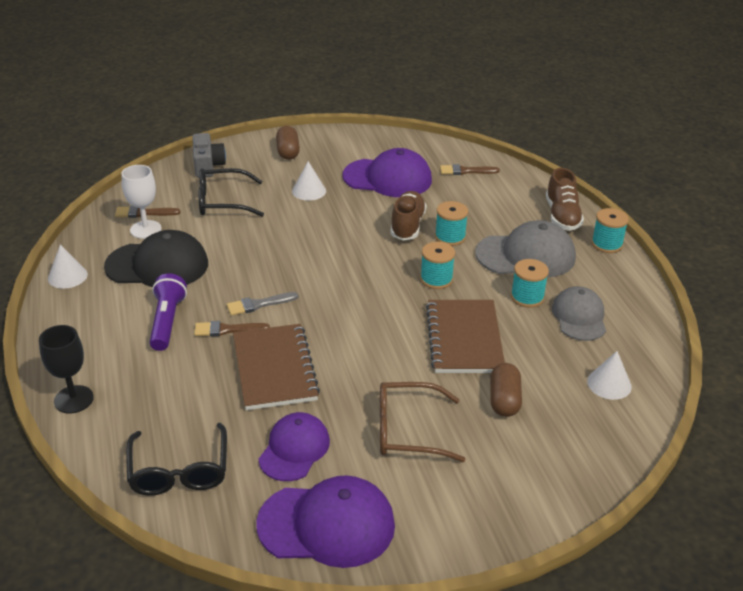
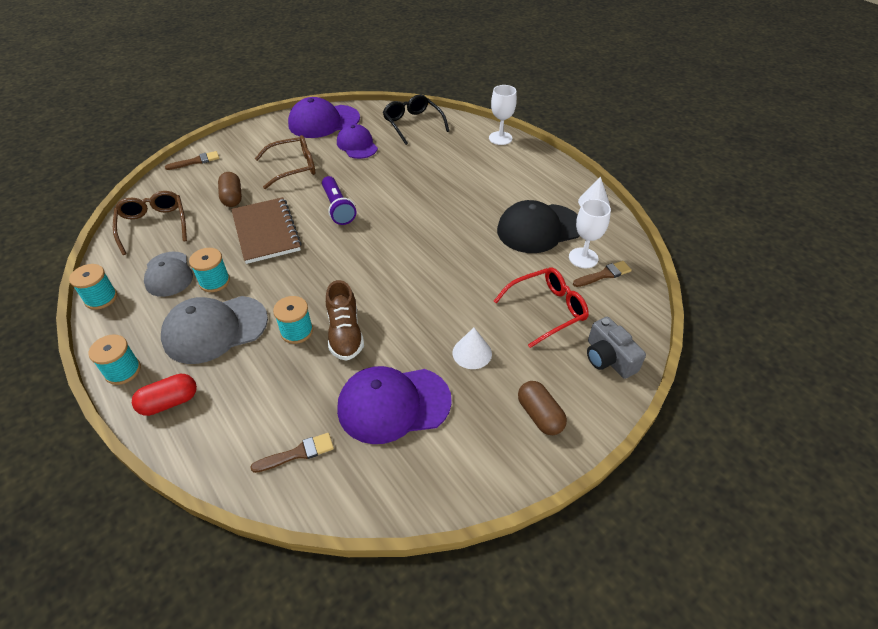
camera: 160 degrees right, 10 degrees up
(73, 399) = (500, 138): black goblet -> white goblet
(167, 321) = (489, 190): purple flashlight -> purple flashlight (338, 208)
(223, 202) = (546, 310): black glasses -> red glasses
(227, 330) = (444, 195): brown brush -> brown brush (196, 161)
(259, 304) = (435, 218): grey brush -> none
(274, 369) = (394, 180): brown notebook -> none
(294, 449) = (357, 145): purple cap -> purple cap turned 150 degrees clockwise
(436, 279) = (300, 278): turquoise spool -> turquoise spool (101, 298)
(562, 216) = (169, 402): brown shoe -> red capsule
(609, 384) = (153, 225): white cone -> brown glasses

